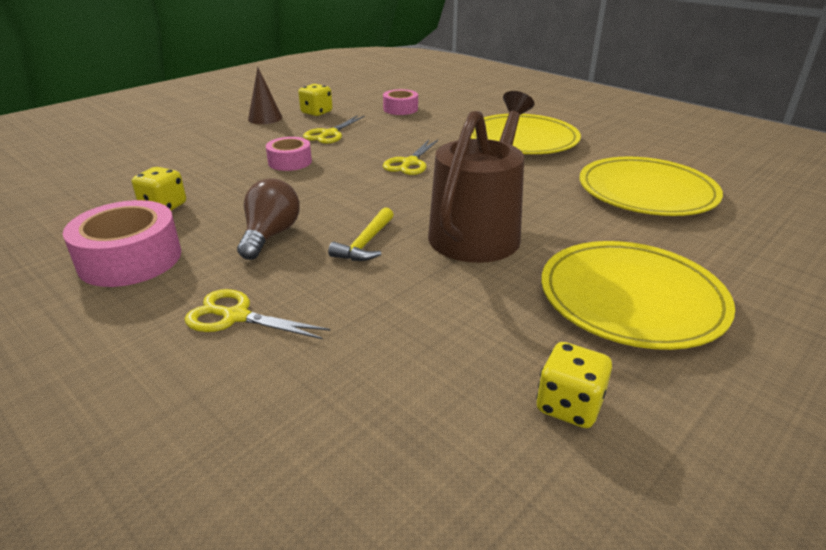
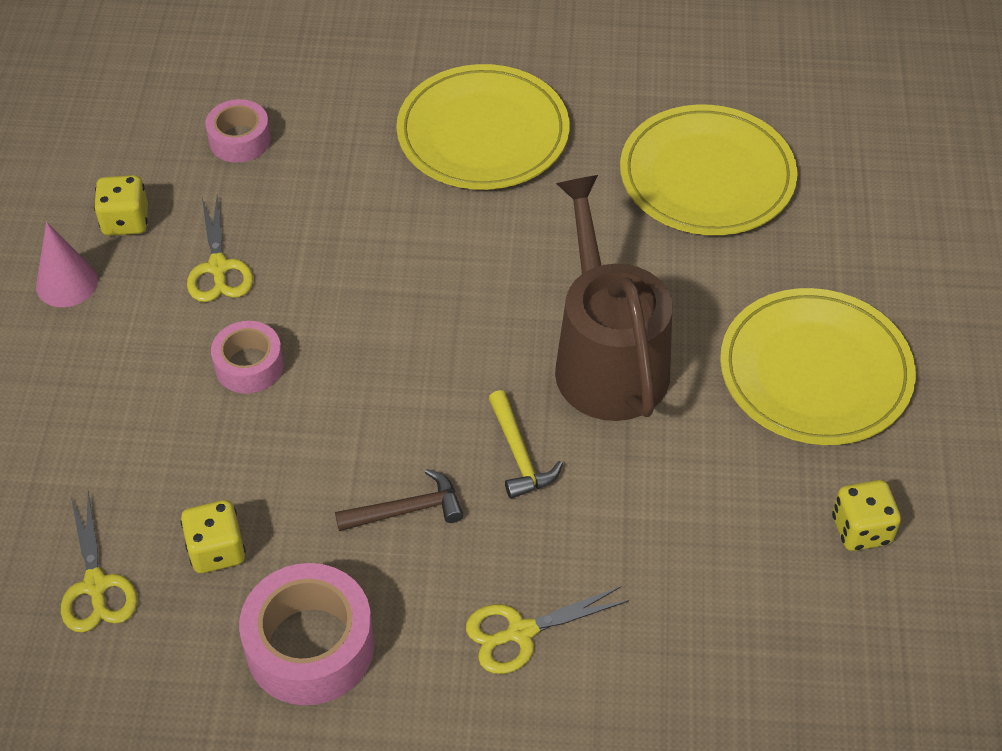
camera: 40 degrees left, 20 degrees up
(265, 118) = (67, 283): brown cone -> pink cone
(270, 235) = (407, 510): brown light bulb -> brown hammer
(410, 163) = (402, 273): yellow scissors -> yellow scissors (96, 585)

